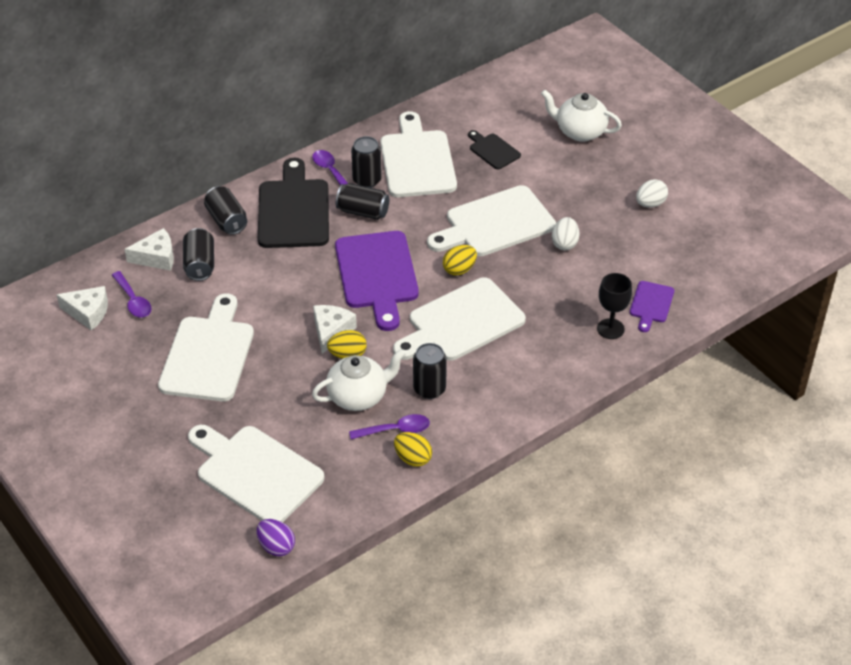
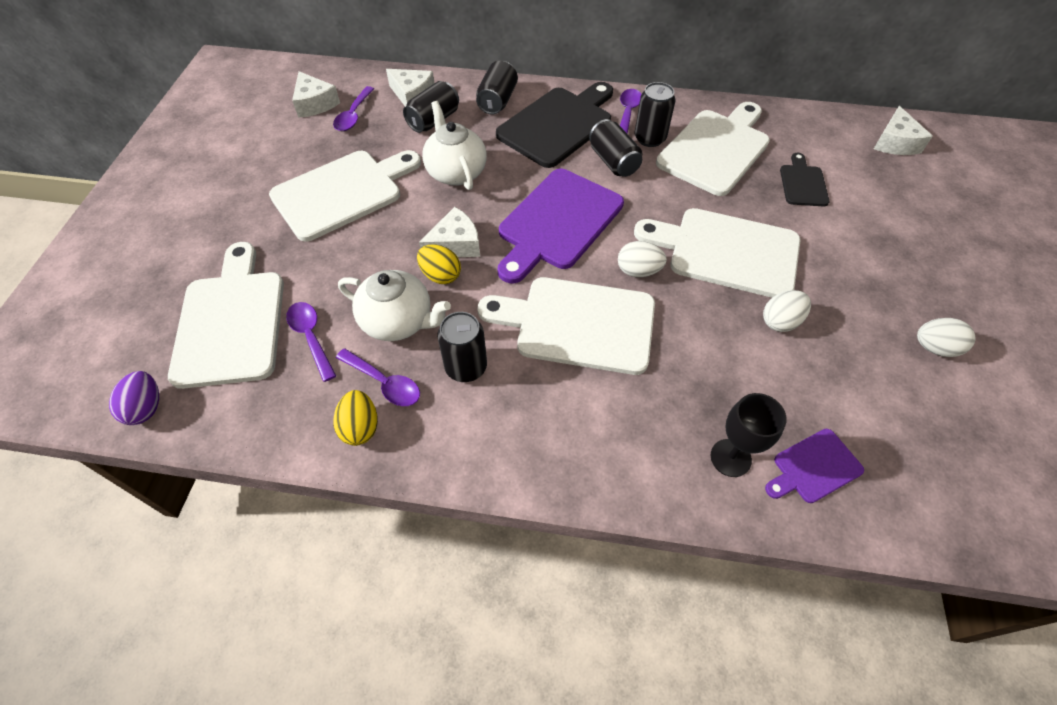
camera: 45 degrees right, 10 degrees up
(318, 442) = (311, 337): none -> purple spoon
(459, 269) = (638, 271): yellow egg -> white egg
(518, 86) = (894, 142): none -> white cheese
(579, 132) = (921, 221): white teapot -> white teapot (456, 172)

